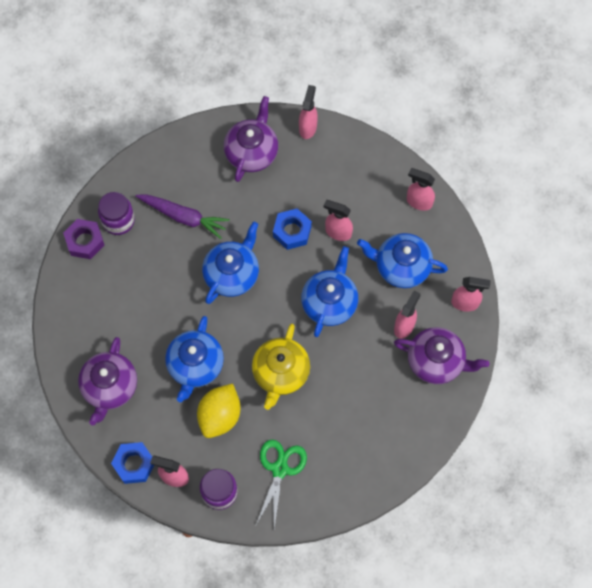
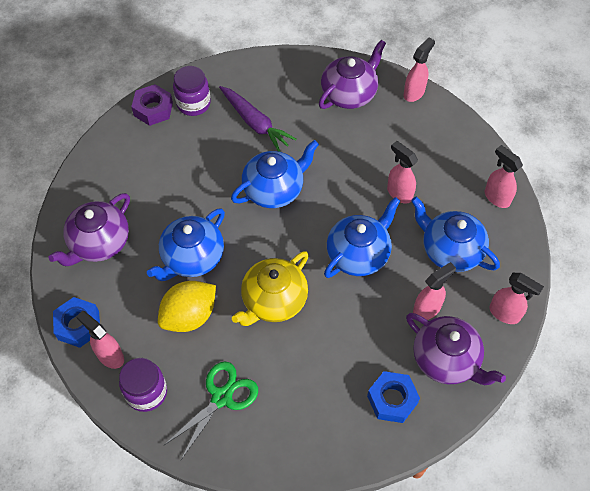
camera: 25 degrees right, 10 degrees down
(292, 231) = (353, 175): blue nut -> blue nut (392, 400)

